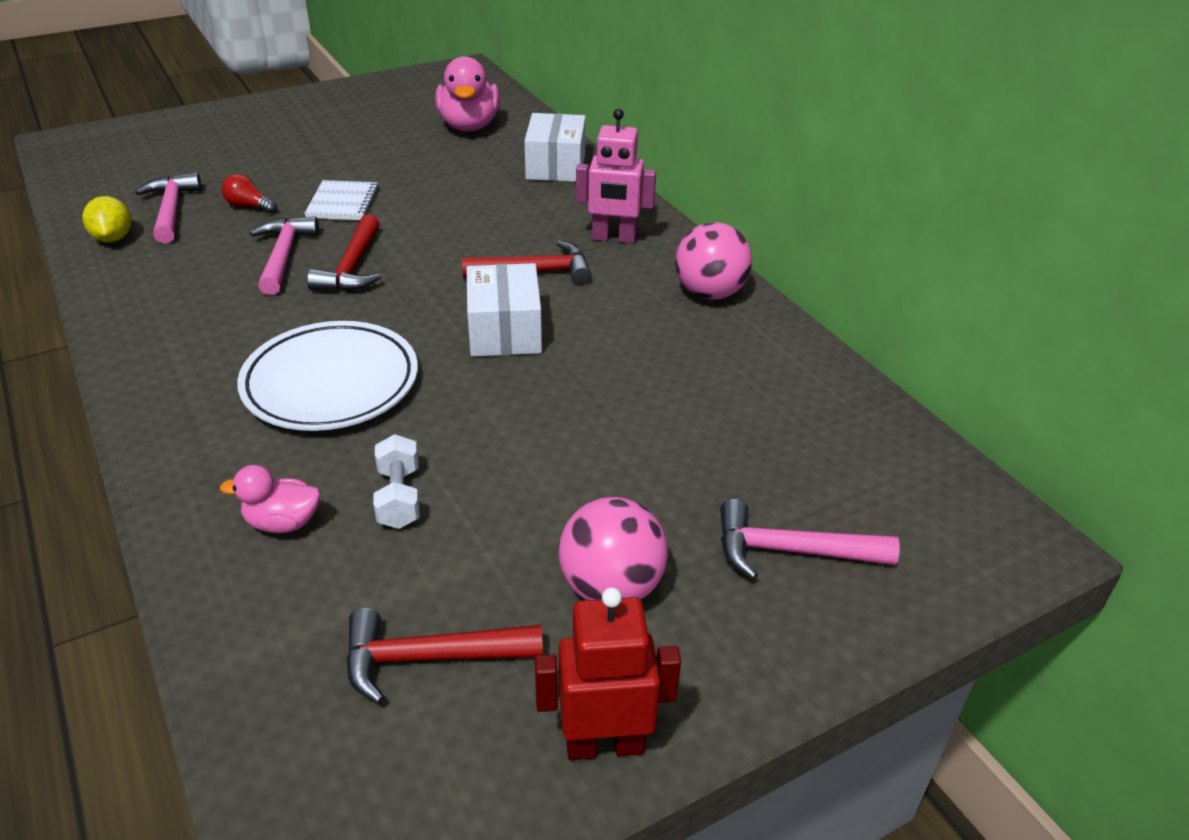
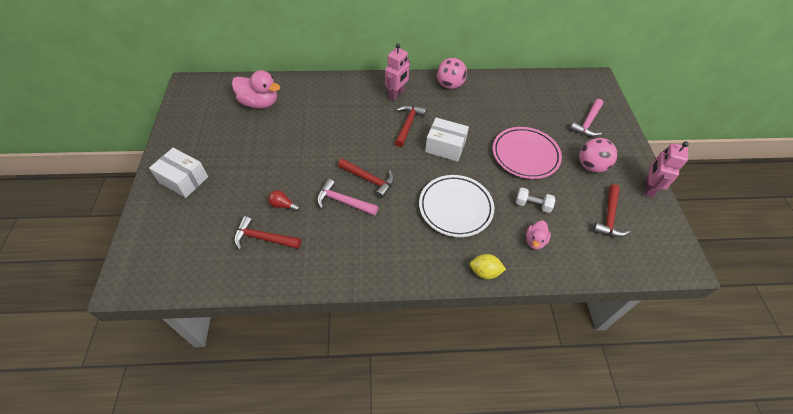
camera: 65 degrees left, 15 degrees up
(113, 238) = (279, 269): yellow lemon -> yellow lemon (484, 272)
(172, 210) = (263, 238): pink hammer -> red hammer
(249, 206) = (283, 205): red light bulb -> red light bulb turned 60 degrees clockwise
(343, 203) = (306, 168): white notebook -> none
(555, 166) = (323, 89): white box -> white box (183, 180)
(563, 453) = (525, 155): none -> pink plate
(604, 744) = (648, 188): red robot -> pink robot

